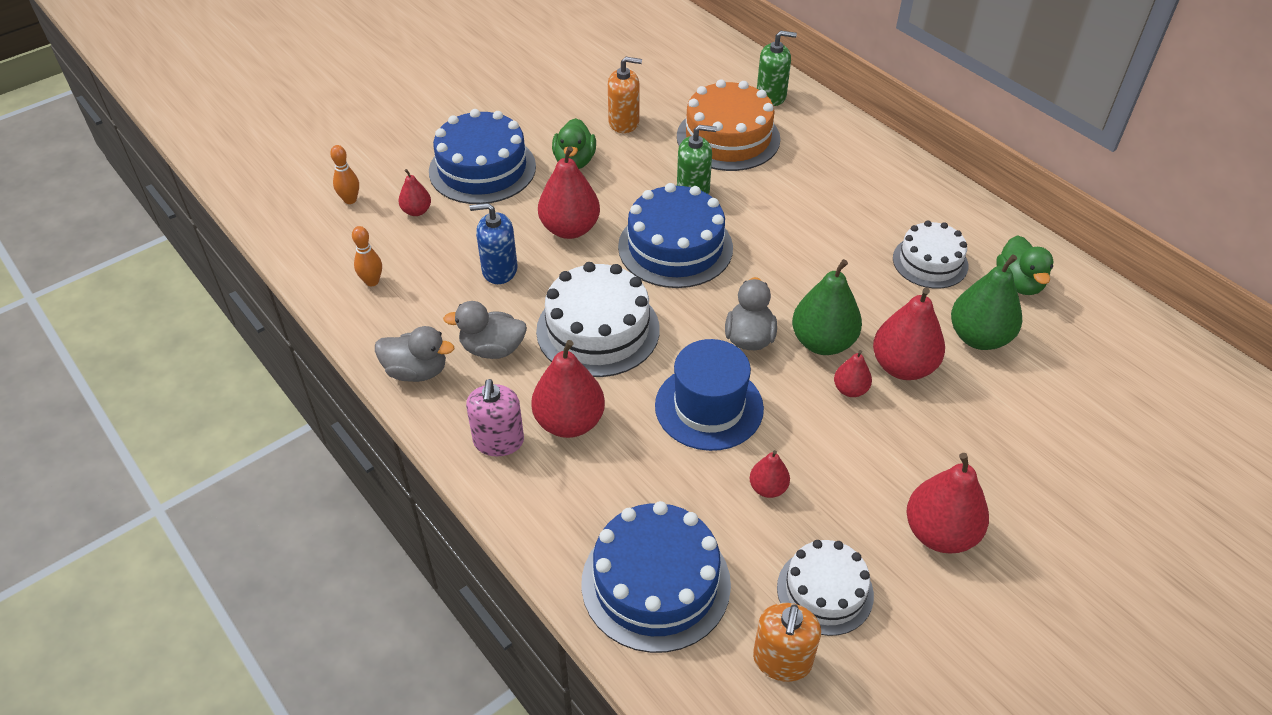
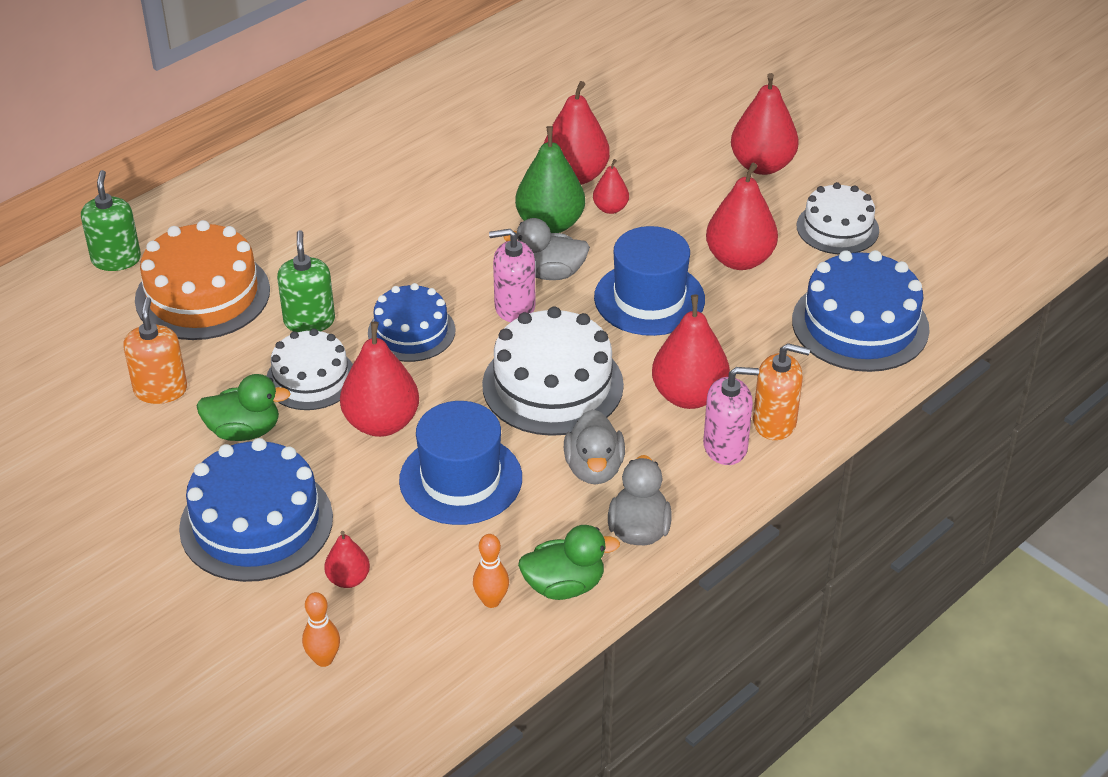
camera: 95 degrees left, 5 degrees down
(499, 270) = (461, 479): blue soap dispenser -> blue hat
(675, 247) = (411, 331): blue cake -> blue cake, size x0.64
(702, 311) = (514, 307): none -> pink soap dispenser
(768, 488) = (739, 259): red pear -> red pear, size x1.89
(782, 660) = (909, 251): orange soap dispenser -> orange soap dispenser (774, 422)
(930, 262) = (426, 152): white cake -> white cake (311, 378)
(979, 337) = (530, 129): green pear -> none
(1019, 283) = (453, 100): green duck -> green duck (564, 585)

